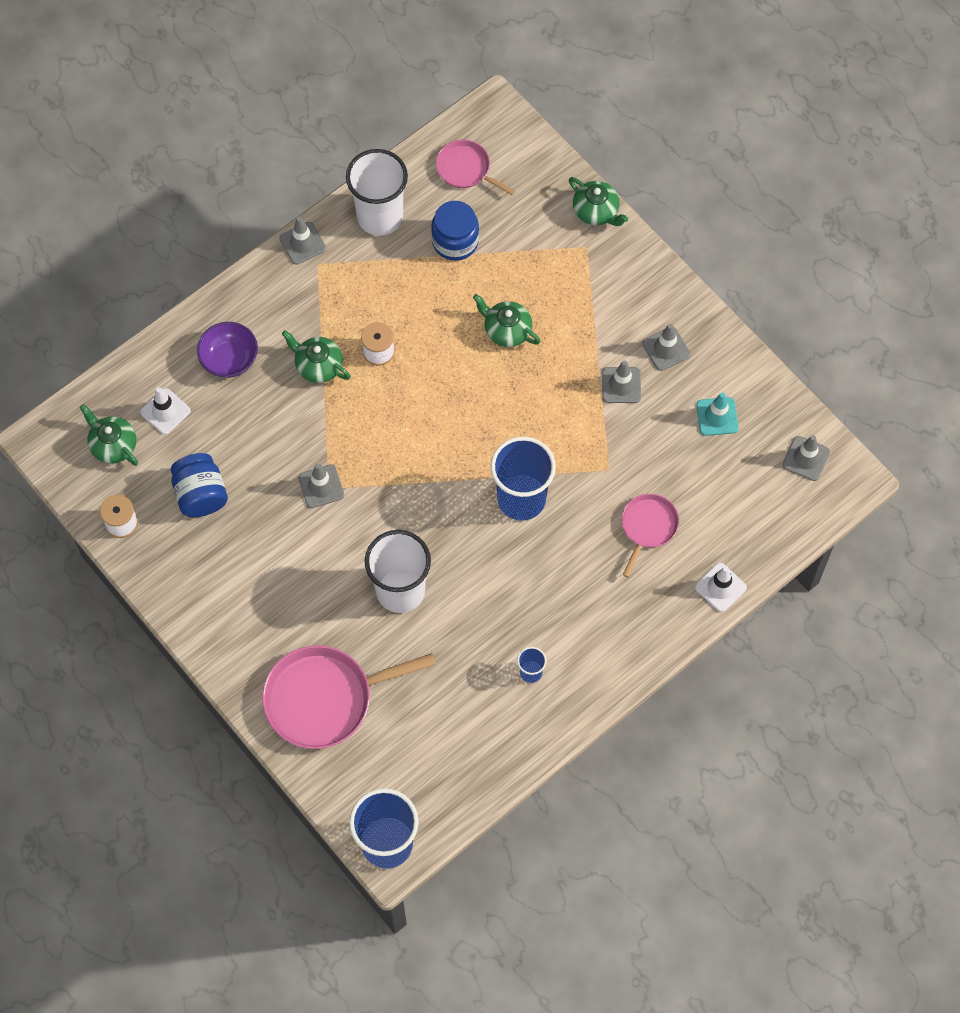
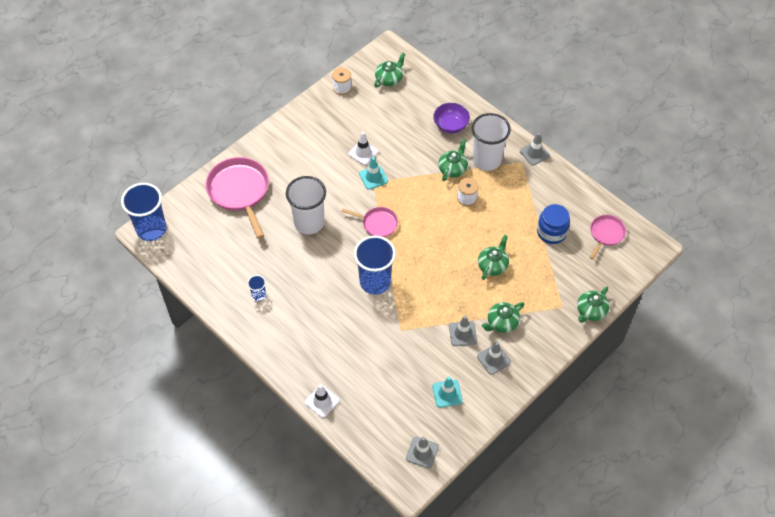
camera: 85 degrees right, 10 degrees down
(165, 411) = (413, 100): white traffic cone -> white traffic cone (363, 153)
(201, 494) = (362, 121): blue jar -> none
(321, 486) = (373, 177): grey traffic cone -> turquoise traffic cone
(380, 216) = (561, 191): white cup -> white cup (486, 160)
(607, 330) = (502, 323): none -> green teapot
(648, 527) = (362, 355): pink pan -> pink pan (377, 223)

